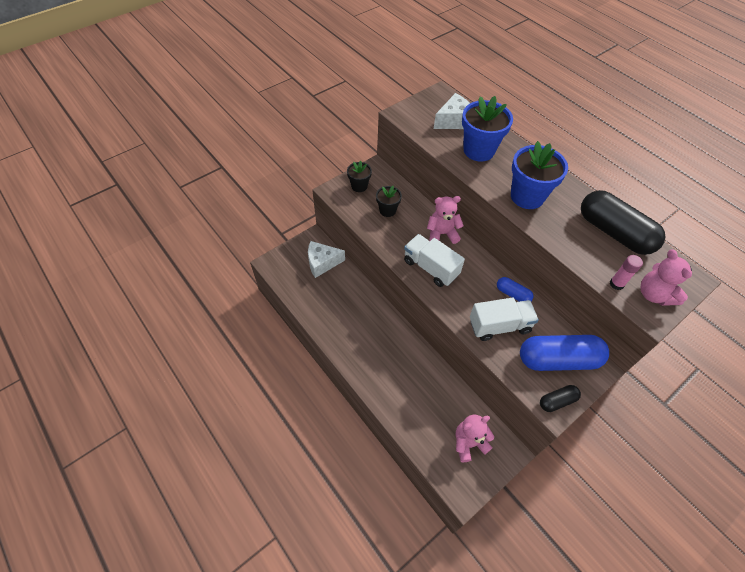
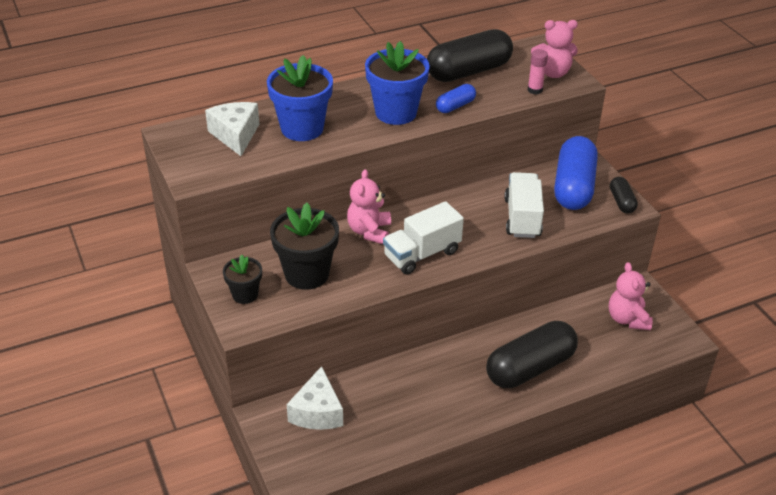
camera: 75 degrees left, 15 degrees down
(387, 210) = (306, 274): black flower pot -> black flower pot, size x1.77
(393, 376) = (530, 367): none -> black capsule
(512, 294) = (481, 196): blue capsule -> blue capsule (455, 106)

